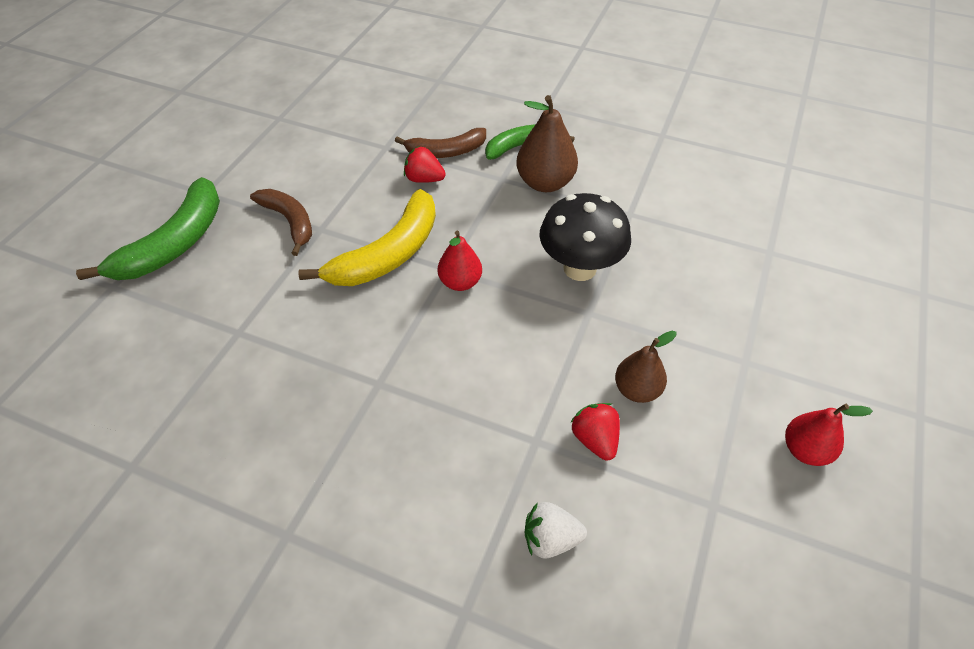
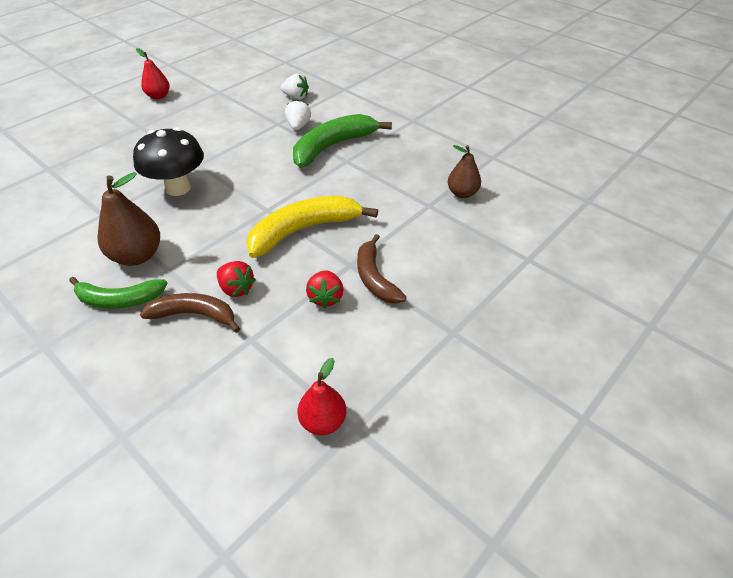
camera: 160 degrees left, 5 degrees down
(174, 244) = (479, 283): green banana -> green banana (333, 146)
(460, 282) = (264, 199): red pear -> red pear (323, 421)
(495, 444) = (298, 126): none -> white strawberry
(595, 439) = (249, 118): red strawberry -> red strawberry (325, 297)
(637, 390) = (209, 129): brown pear -> brown pear (462, 193)

